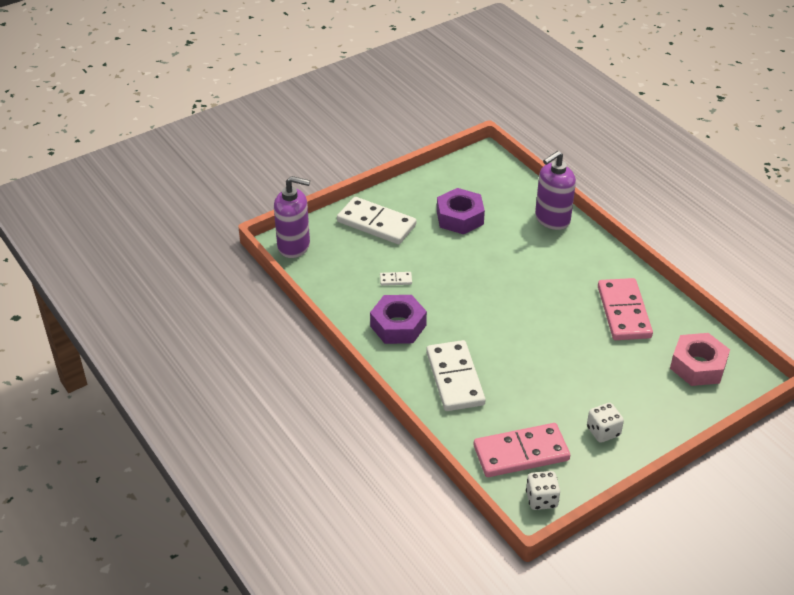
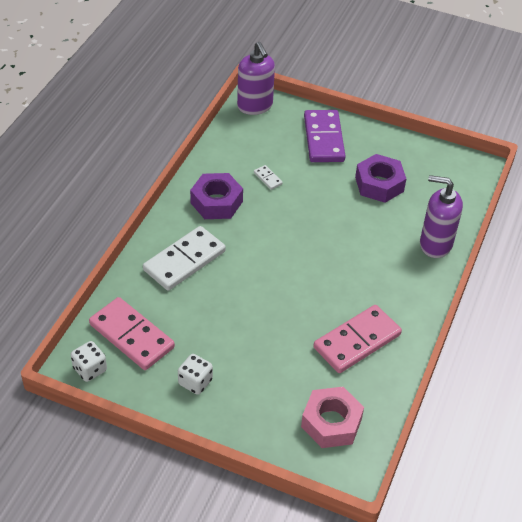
camera: 55 degrees right, 5 degrees up
(376, 223) = (324, 139): white domino -> purple domino

